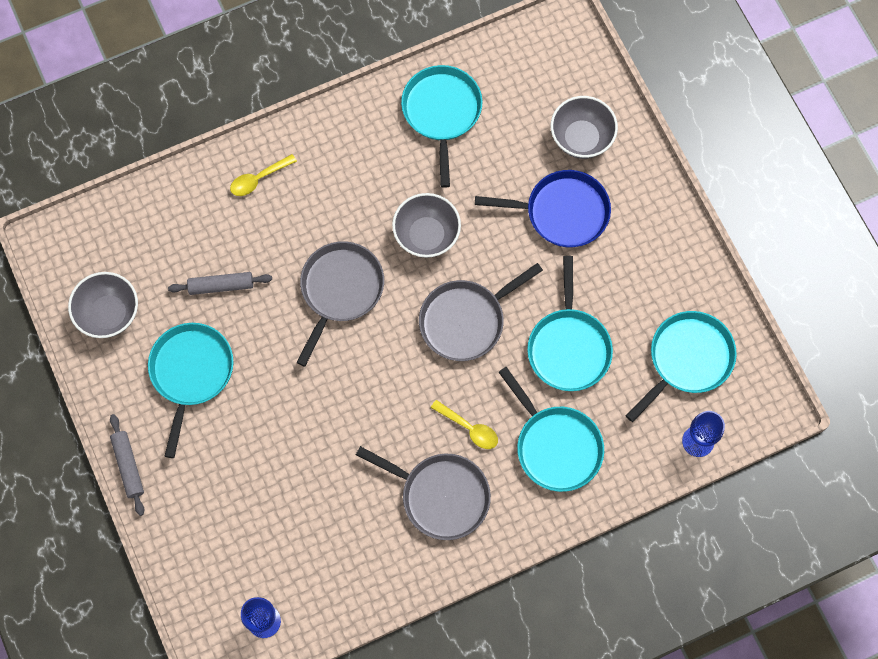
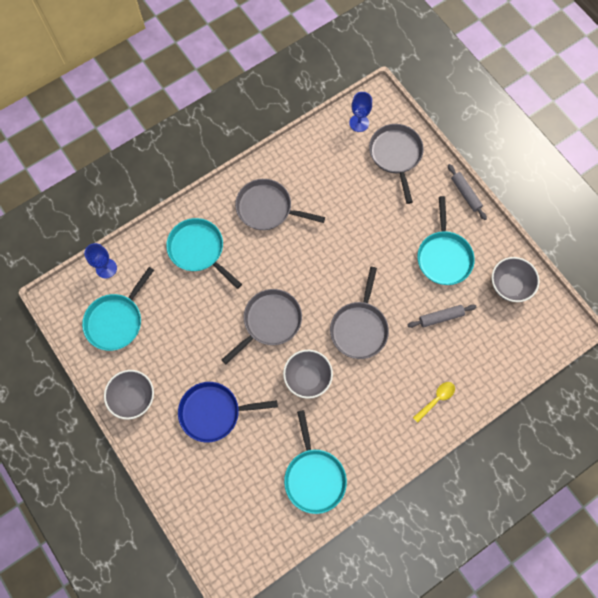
camera: 170 degrees right, 0 degrees up
(219, 552) = (396, 155): none -> grey pan
(469, 428) = (256, 252): yellow spoon -> none
(569, 347) = (197, 315): turquoise pan -> none
(581, 138) = (206, 474): grey bowl -> grey bowl (133, 398)

